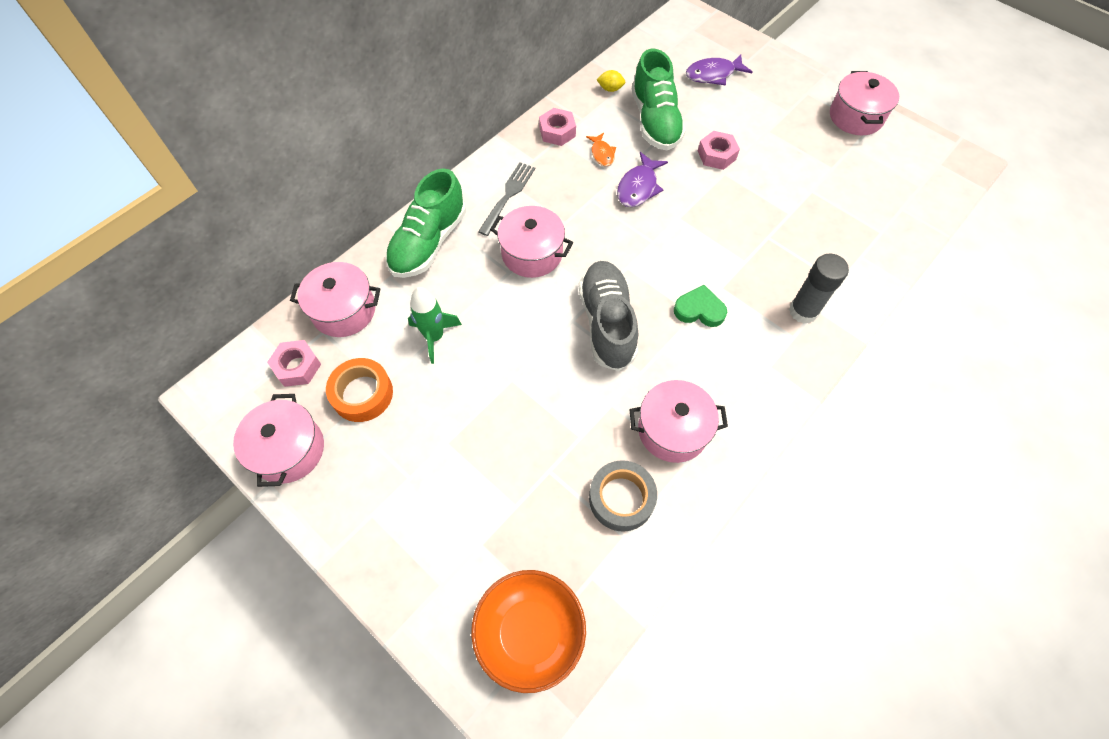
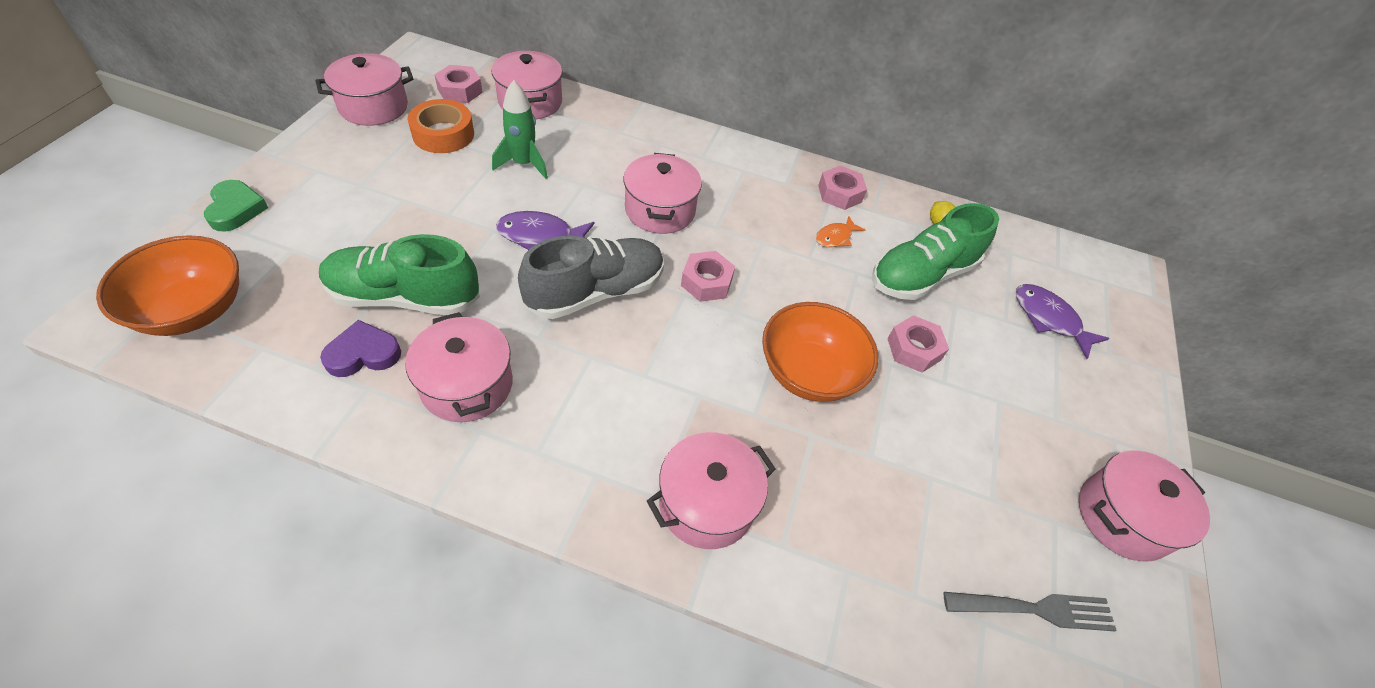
camera: 60 degrees right, 10 degrees down
(428, 242) = (634, 134): green shoe -> green shoe (404, 297)
(508, 196) = (726, 175): grey fork -> grey fork (1035, 609)
(620, 248) = (706, 282): none -> pink nut
(621, 498) = (363, 354): grey tape -> purple heart
(638, 187) = (808, 280): purple fish -> purple fish (540, 236)
(699, 310) = (654, 378): green heart -> green heart (236, 209)
(719, 219) = (809, 373): none -> orange bowl
(803, 311) = (707, 503): grey glue stick -> pink pot

